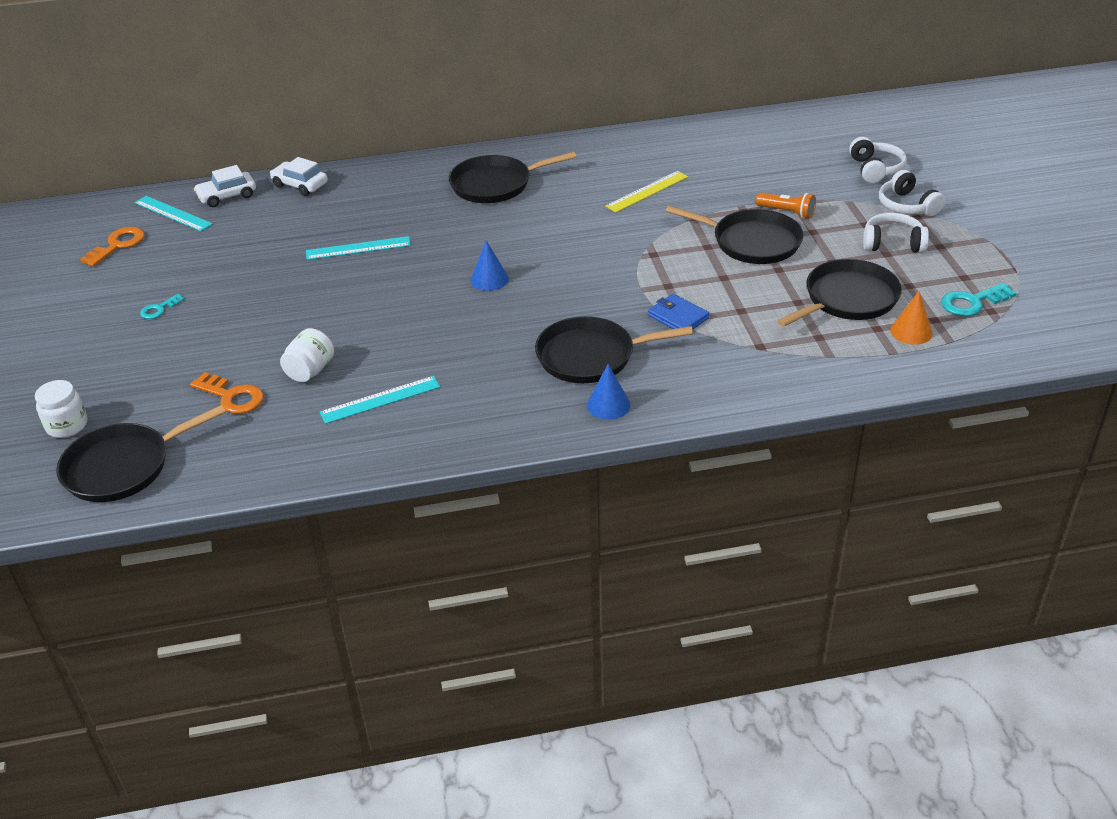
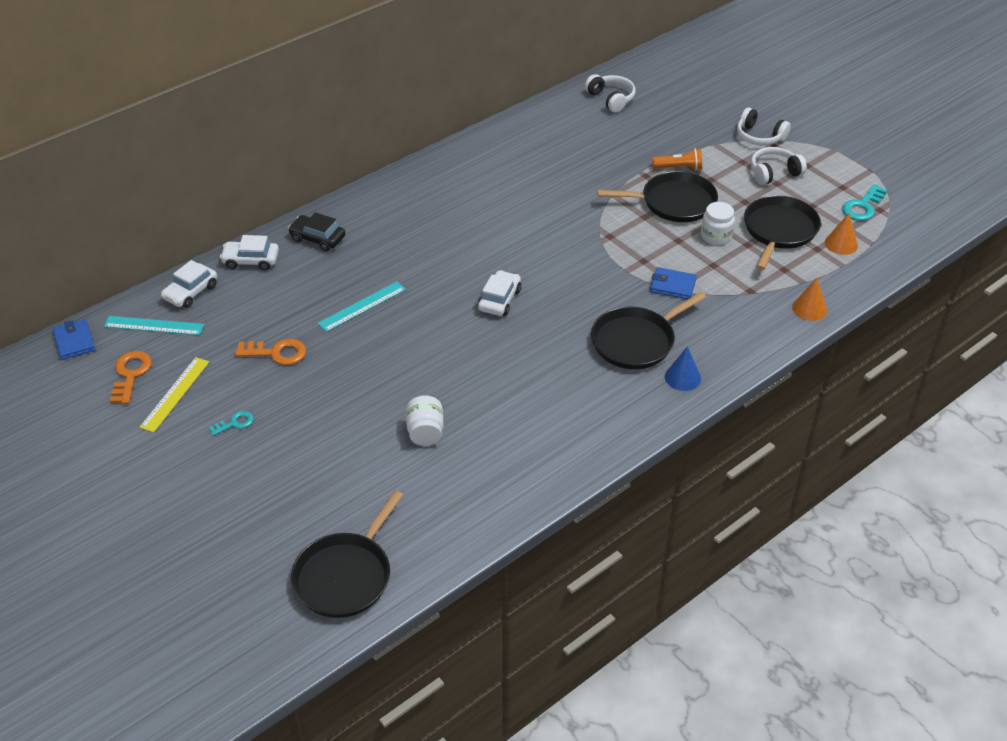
camera: 30 degrees left, 5 degrees up
(67, 426) = (258, 560): white jar -> white jar (716, 236)
(101, 207) = (74, 341): none -> blue wallet
(159, 309) = (235, 423): turquoise key -> turquoise key turned 135 degrees counterclockwise
(232, 397) = (380, 479): orange key -> orange key (276, 353)
(374, 183) = (317, 238): none -> black car
(380, 400) = (506, 436): turquoise ruler -> none
(489, 279) = (499, 300): blue cone -> white car
(495, 184) = (427, 209): black pan -> none
(647, 191) = (557, 180): yellow ruler -> yellow ruler (175, 394)
(814, 383) = (809, 308): none -> orange cone
(875, 169) = (713, 110): white headphones -> white headphones (611, 99)

